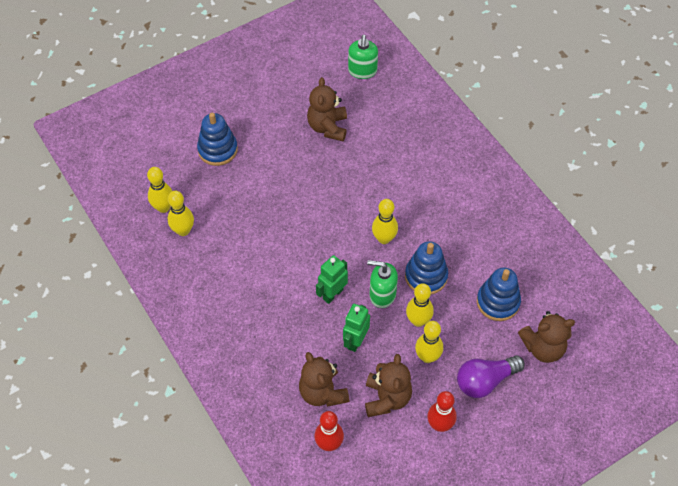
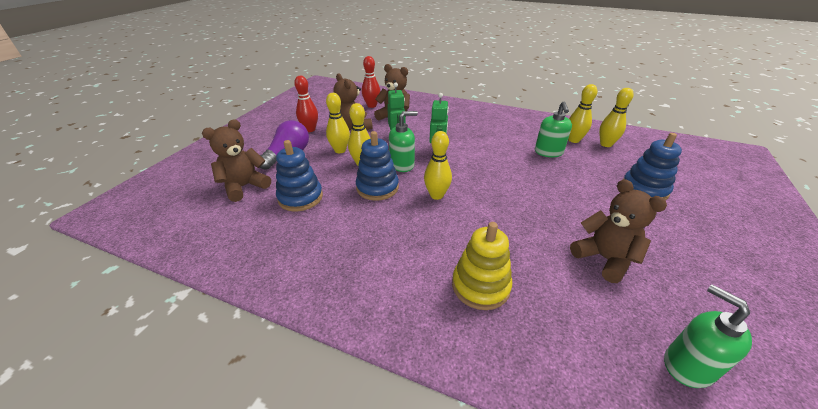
camera: 145 degrees right, 20 degrees down
(231, 230) = (548, 152): none -> green soap dispenser
(420, 155) = (480, 286): none -> yellow stacking toy

